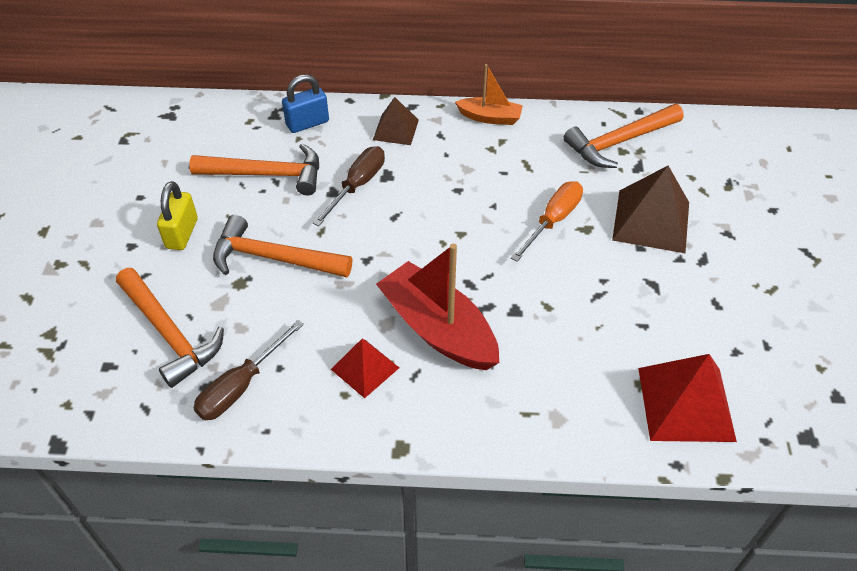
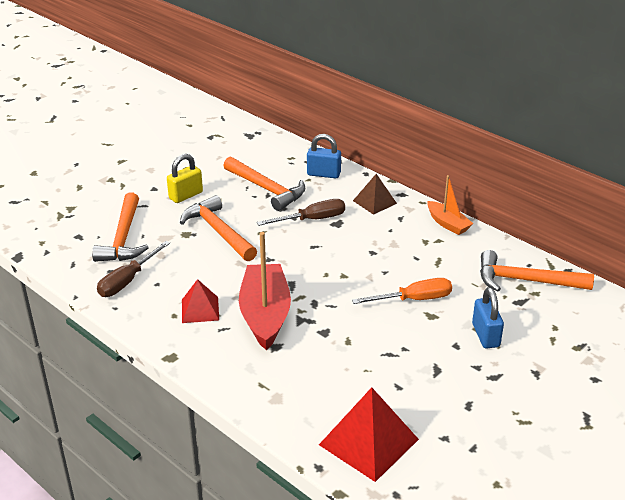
camera: 40 degrees right, 15 degrees down
(241, 386) = (128, 281): brown screwdriver -> brown screwdriver turned 45 degrees counterclockwise
(651, 221) = (485, 335): brown pyramid -> blue padlock

